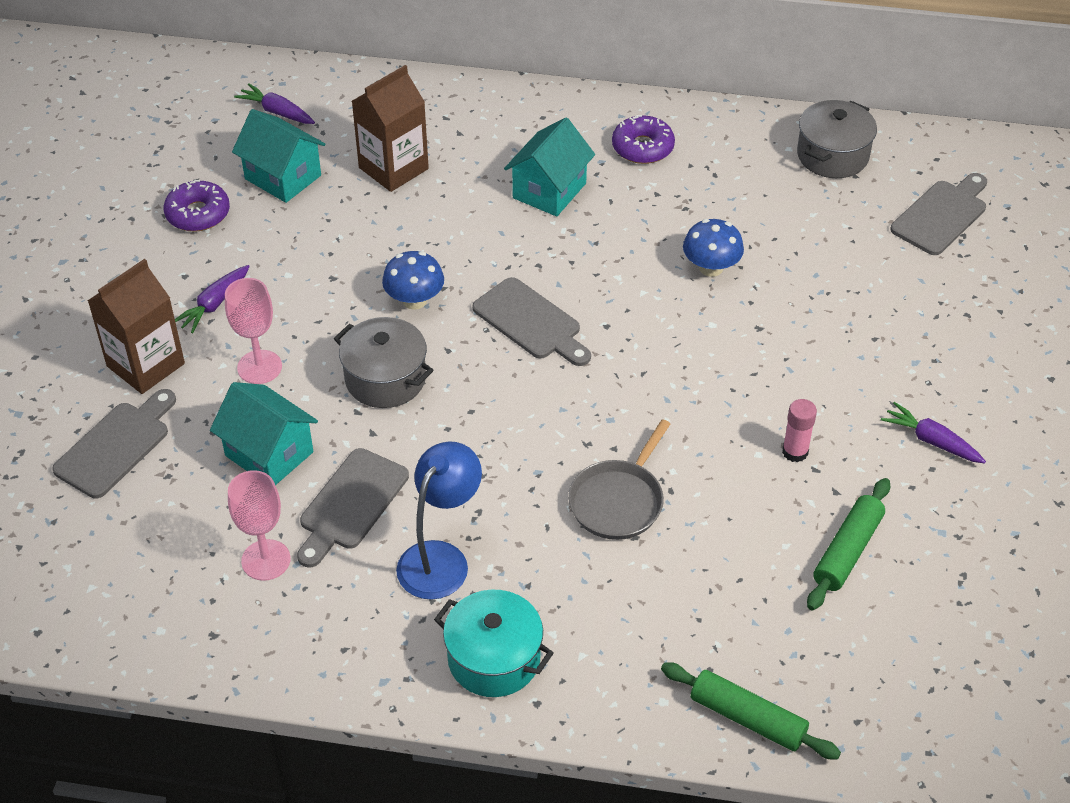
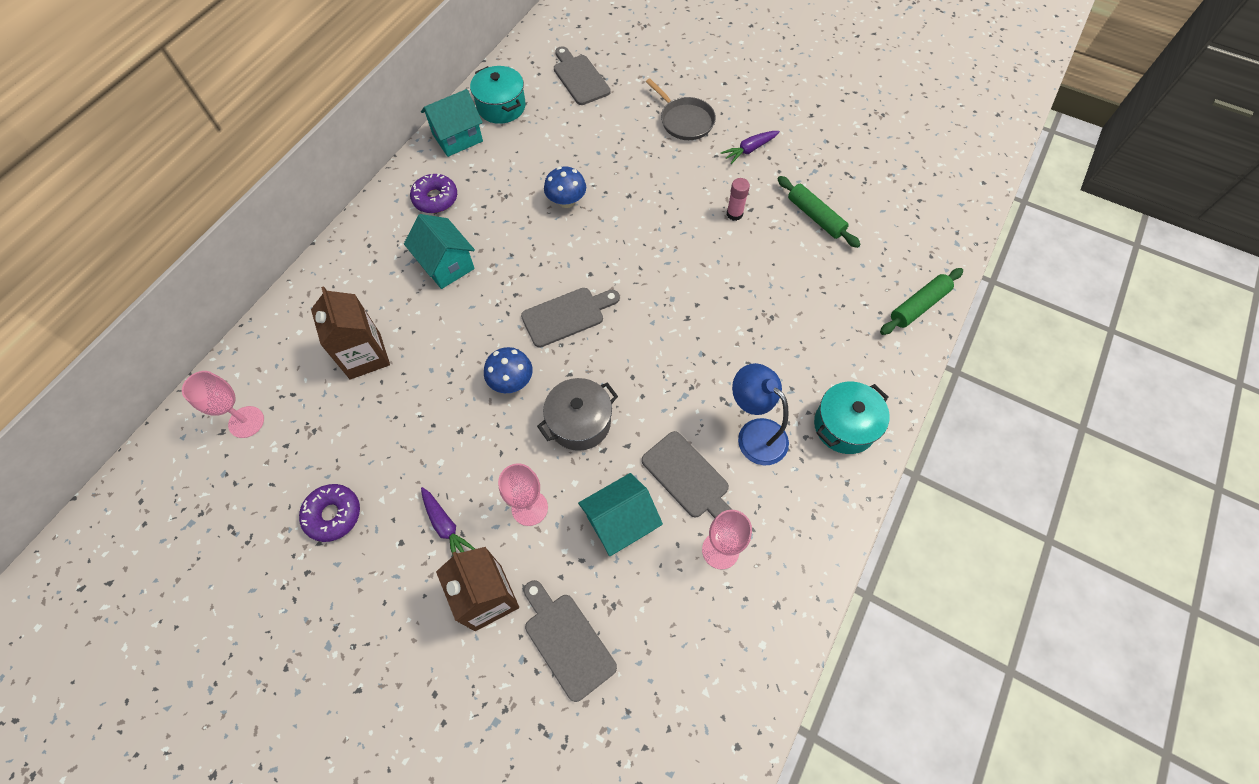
camera: 70 degrees left, 15 degrees up
(277, 112) = (246, 422): purple carrot -> pink goblet
(283, 177) = (328, 437): turquoise house -> turquoise house (457, 138)
(618, 501) = (741, 316): grey pan -> grey pan (685, 121)
(832, 155) = (501, 106): grey pot -> turquoise pot

